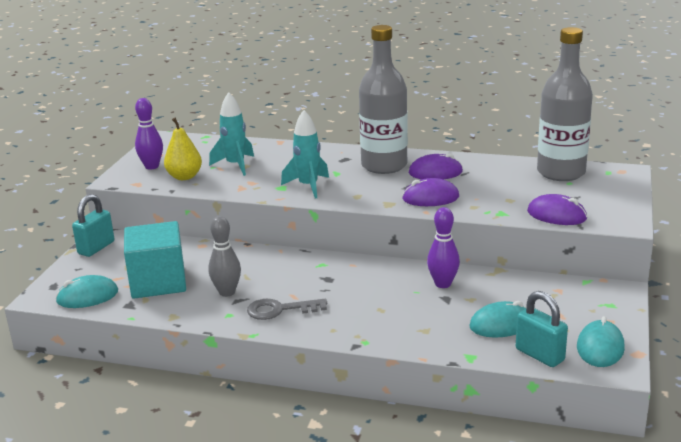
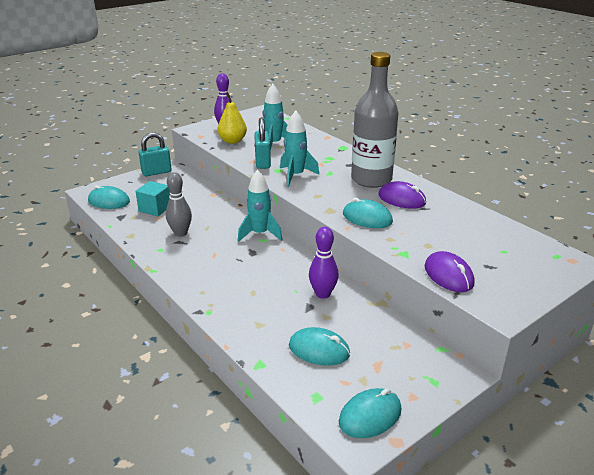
camera: 35 degrees right, 5 degrees up
(158, 282) = (155, 209): turquoise cube -> turquoise cube, size x0.59
(280, 310) = (192, 260): grey key -> none
(310, 261) = (260, 234): none -> turquoise rocket
(430, 198) = (367, 218): purple mouse -> turquoise mouse
(539, 355) = (312, 393): turquoise padlock -> turquoise padlock (262, 162)
(561, 172) = (509, 239): grey bottle -> none

